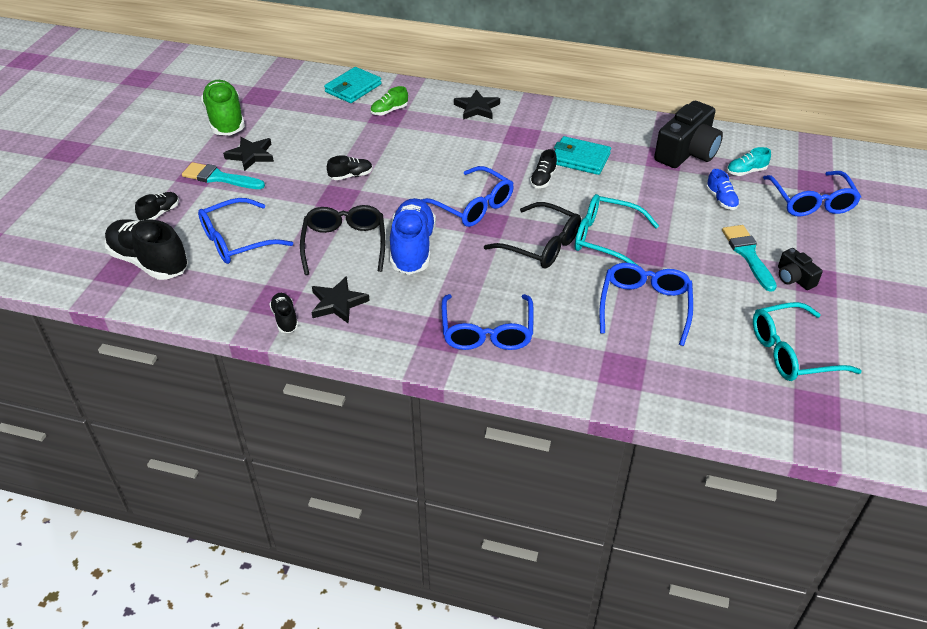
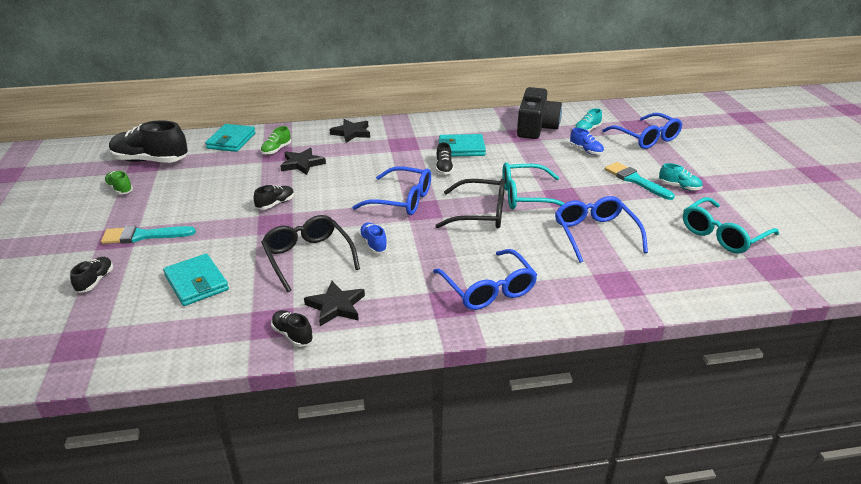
camera: 25 degrees left, 10 degrees down
(149, 262) = (110, 327): black shoe -> black shoe (150, 161)
(225, 120) = (120, 189): green shoe -> green shoe, size x0.49
(237, 241) = (196, 283): blue glasses -> turquoise wallet
(251, 155) = (165, 210): black star -> black star (302, 164)
(412, 248) = (373, 244): blue shoe -> blue shoe, size x0.49
(794, 278) = (679, 187): black camera -> turquoise shoe

